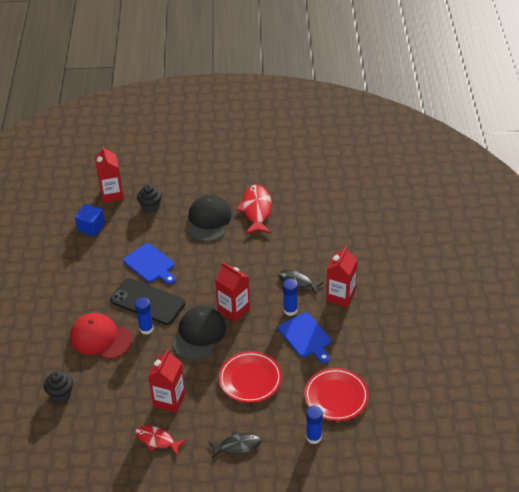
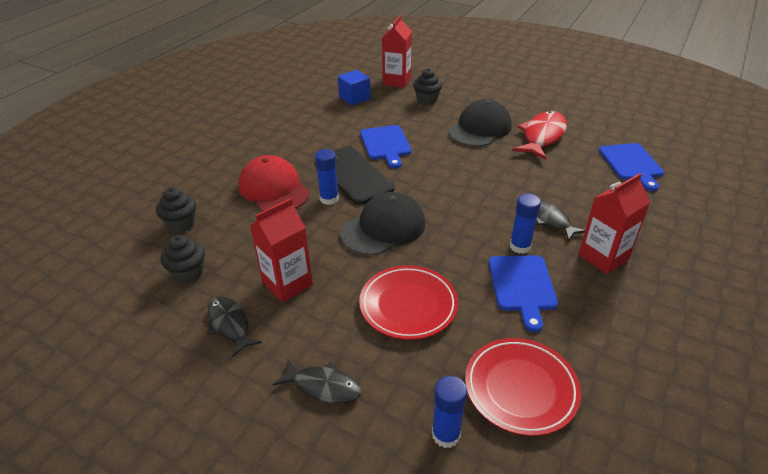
camera: 30 degrees right, 5 degrees down
(101, 423) = (188, 273): none -> black cupcake
(157, 440) = (230, 325): red fish -> black fish
(233, 310) = (446, 218): red carton -> none
(326, 212) = (631, 164): none -> blue cutting board

